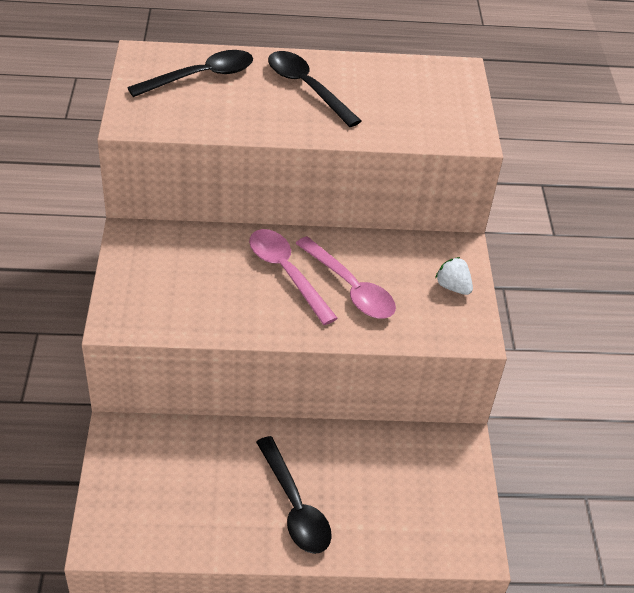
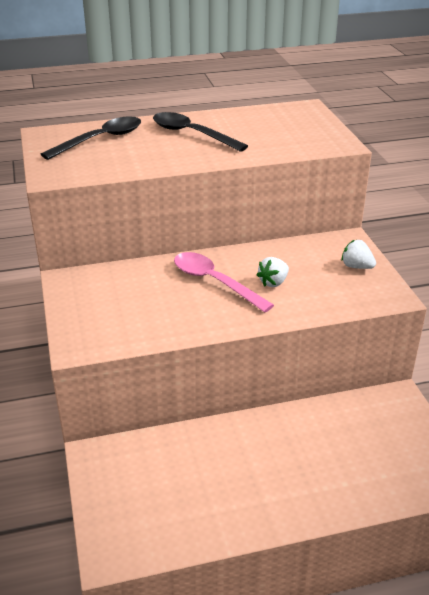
camera: 10 degrees left, 10 degrees down
(295, 506) = (280, 480): black spoon -> none
(350, 288) = (273, 282): pink spoon -> white strawberry

